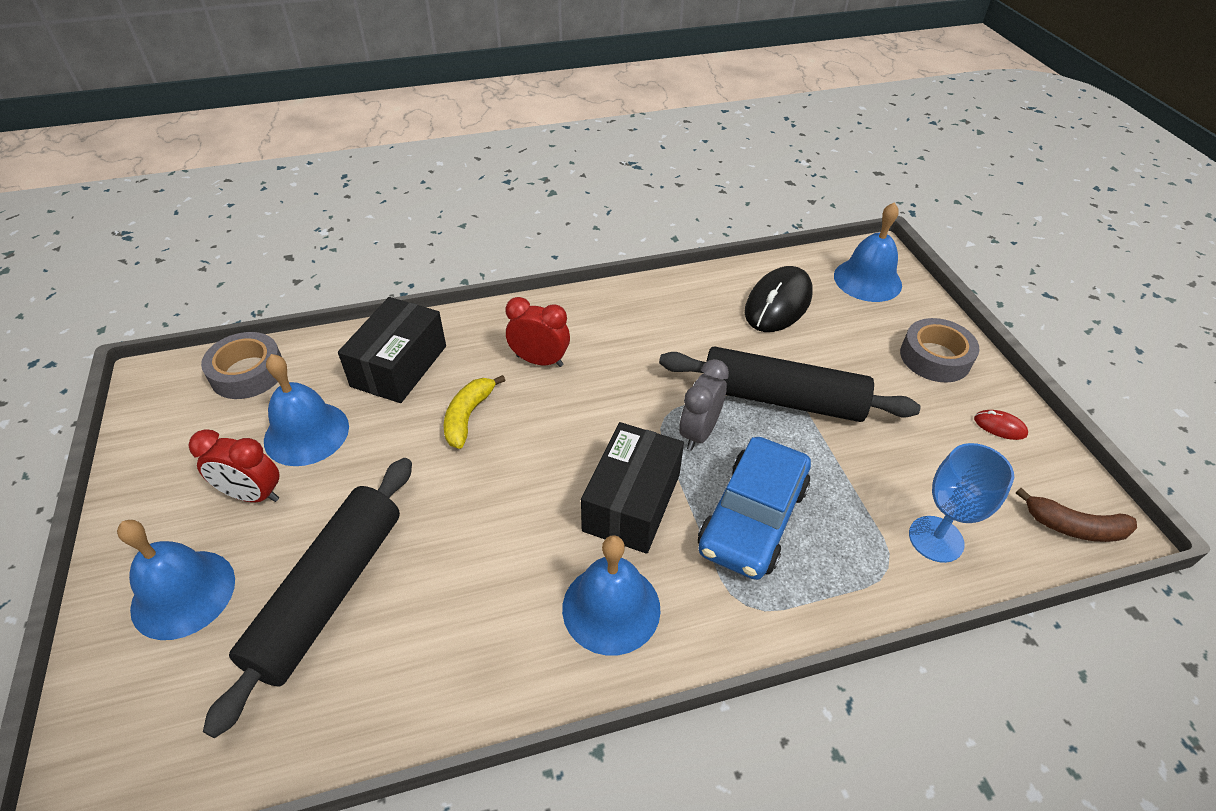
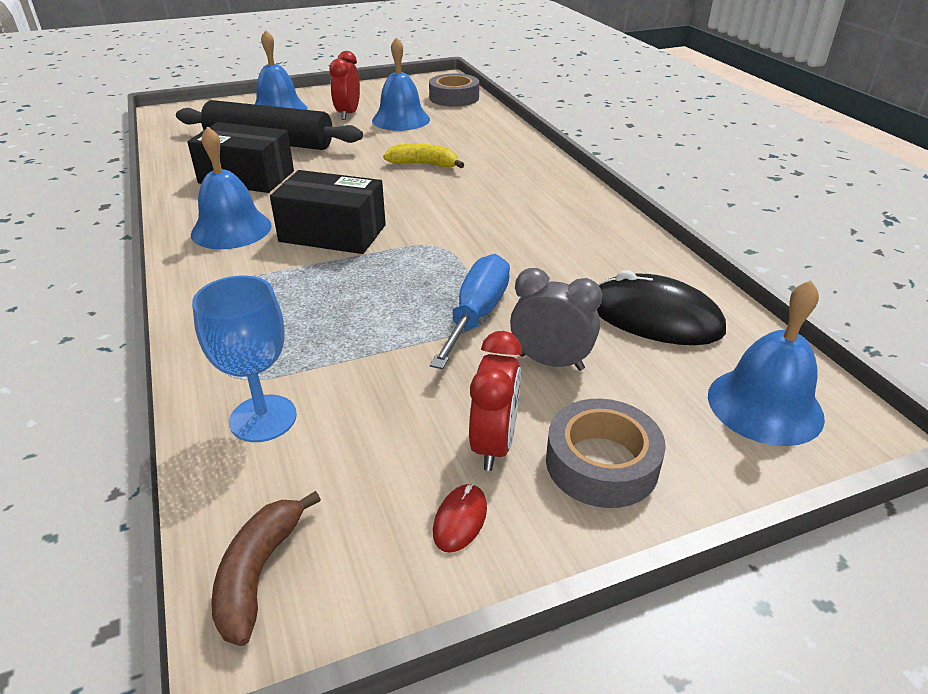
camera: 85 degrees right, 10 degrees down
(399, 366) = (474, 137): black box -> black box (246, 177)
(539, 361) = (496, 185): red clock -> red clock (494, 444)
(699, 432) = (418, 264): grey clock -> grey clock (550, 362)
(753, 518) = (309, 293): blue car -> none
(781, 399) = (477, 315): black rolling pin -> blue screwdriver

